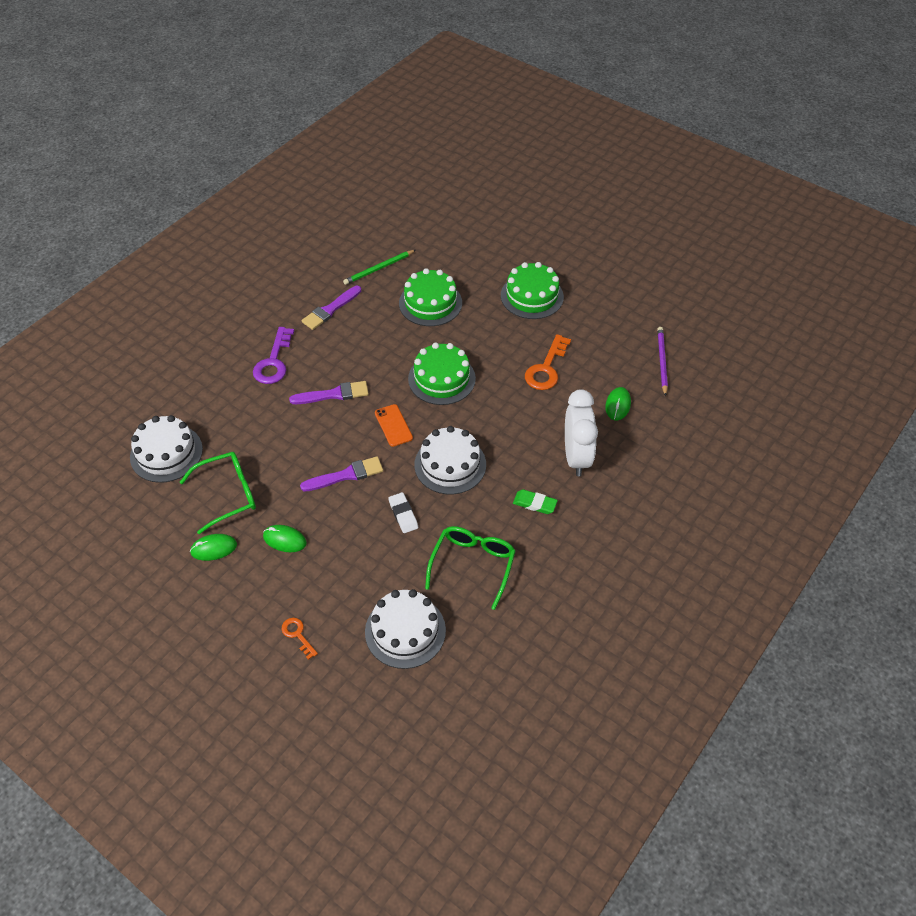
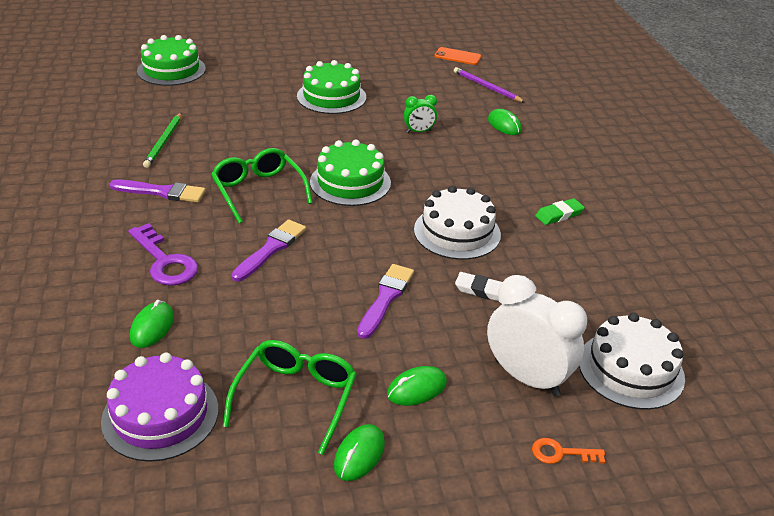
camera: 50 degrees left, 15 degrees down
(166, 453) = (160, 415): white cake -> purple cake
(220, 400) = (152, 327): none -> green mouse
(330, 309) = (162, 192): purple brush -> purple brush turned 75 degrees counterclockwise
(393, 425) = (365, 236): orange phone -> orange phone (457, 56)
(430, 303) = (253, 141): green cake -> green cake (171, 70)
(473, 565) = (591, 284): green glasses -> green glasses (258, 191)
(546, 368) = (419, 131): orange key -> green clock
(576, 457) = (533, 169): white clock -> white clock (526, 377)

